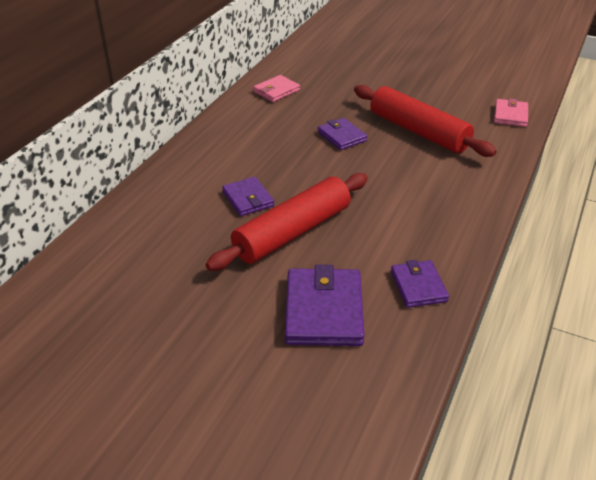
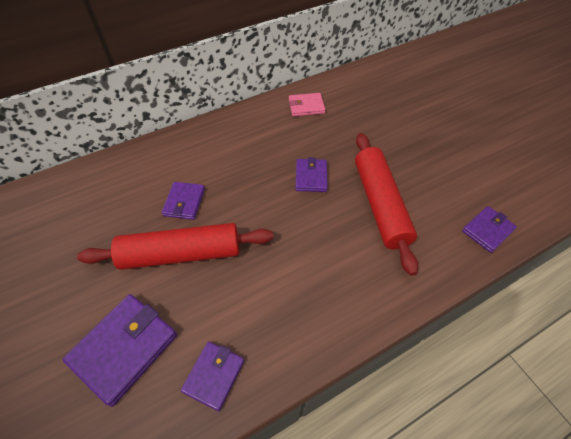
camera: 35 degrees right, 15 degrees up
(510, 115) = (487, 230): pink wallet -> purple wallet

